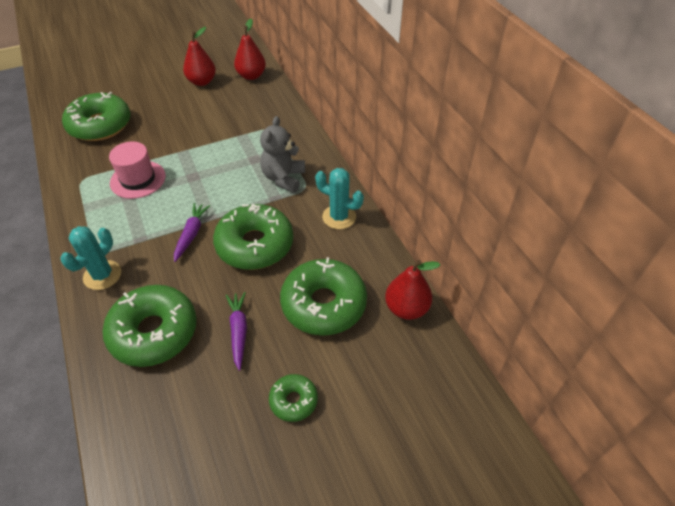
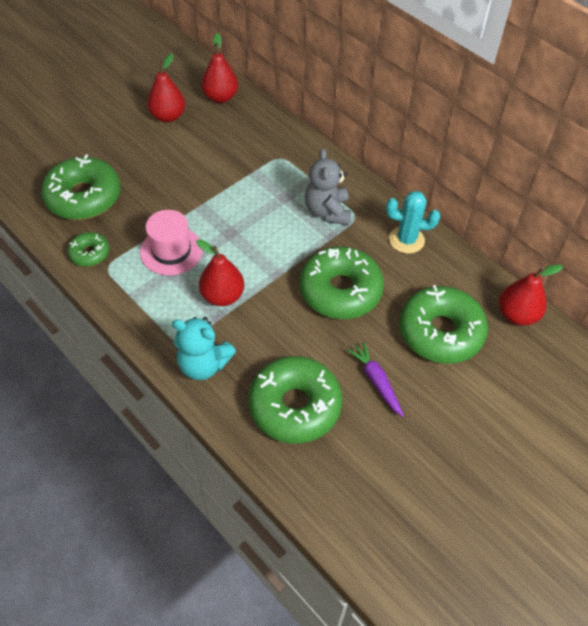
camera: 20 degrees left, 5 degrees up
(102, 275) = (203, 364): turquoise cactus -> turquoise teddy bear
(154, 224) = (222, 296): none -> red pear
(191, 234) = (269, 297): purple carrot -> none
(293, 400) = (463, 429): green donut -> green donut (89, 253)

